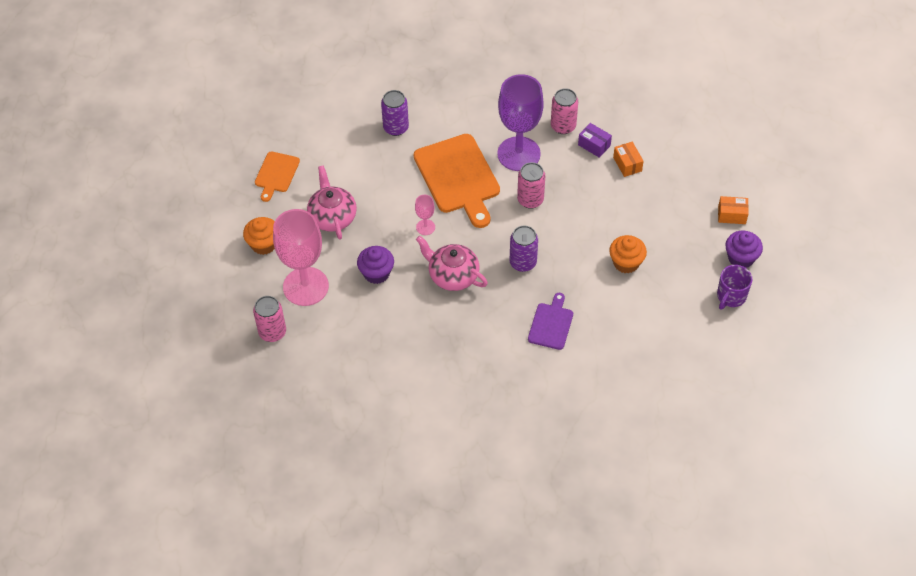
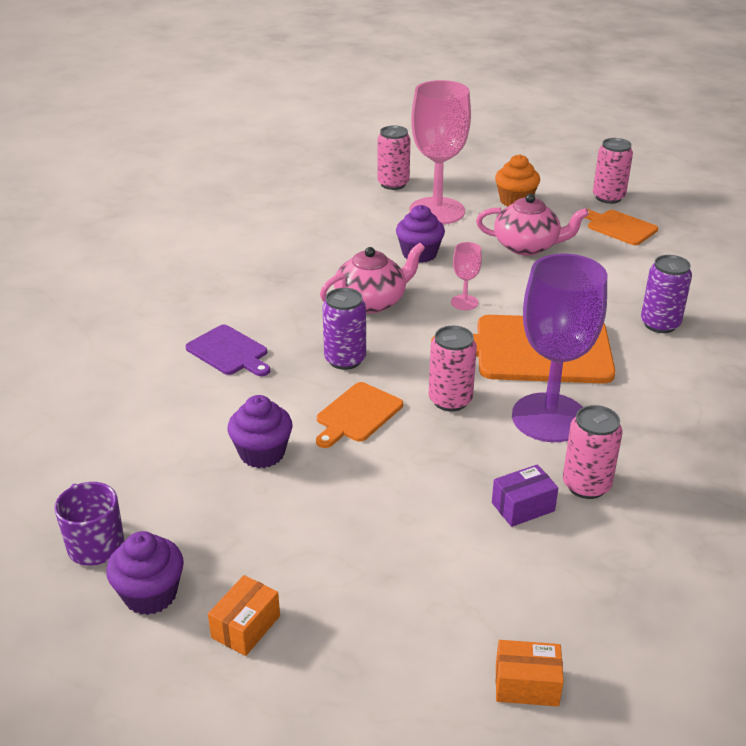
camera: 115 degrees right, 20 degrees down
(230, 191) = (608, 197): none -> pink can
(569, 235) = (357, 414): none -> orange cutting board
(626, 263) = (262, 453): orange cupcake -> purple cupcake
(627, 164) = (456, 532): orange box -> orange box (526, 684)

